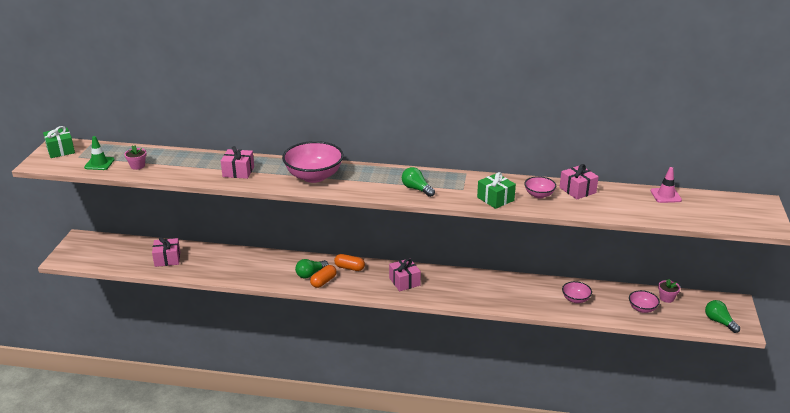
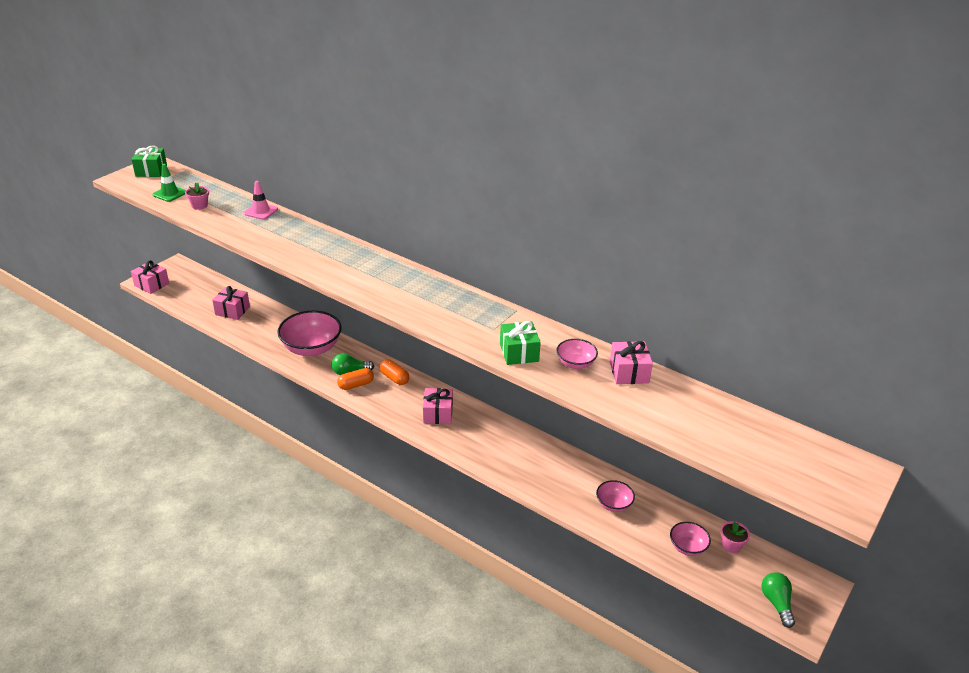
camera: 25 degrees right, 5 degrees up
(238, 172) = (283, 238): pink gift -> pink gift (151, 285)
(314, 176) = (351, 265): pink bowl -> pink bowl (311, 348)
(416, 189) = (442, 313): green light bulb -> none
(665, 195) = (738, 416): pink traffic cone -> pink traffic cone (261, 211)

